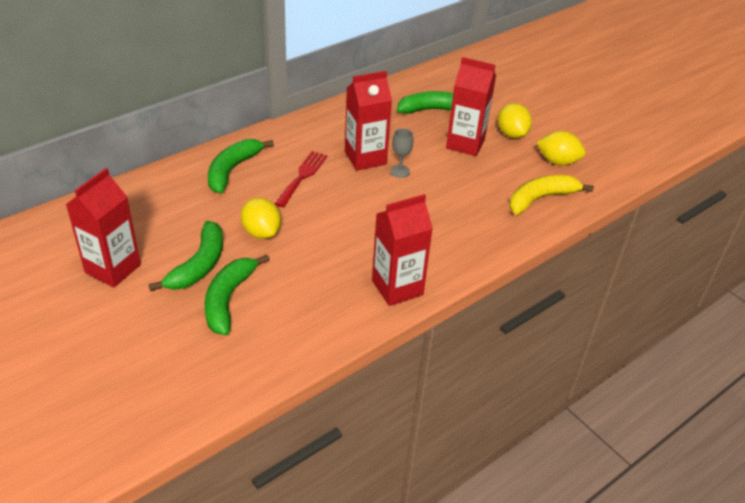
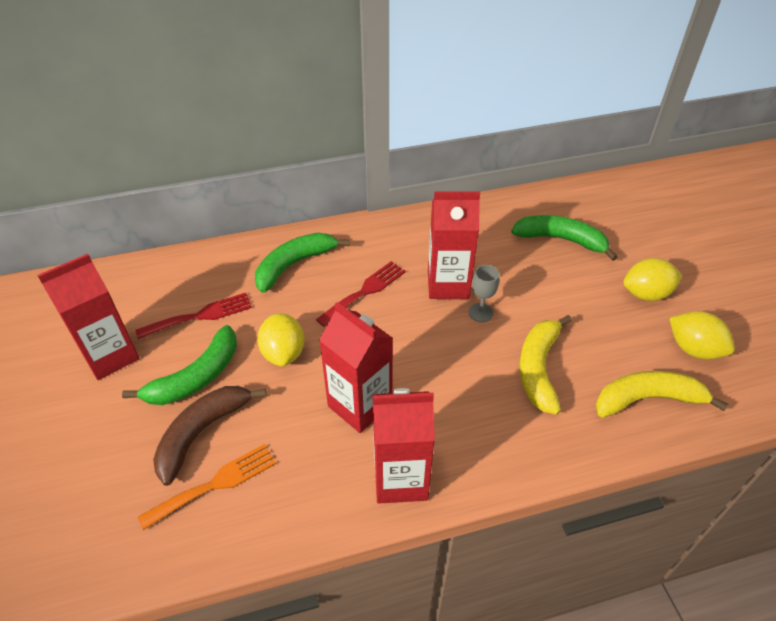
camera: 25 degrees right, 5 degrees up
(174, 223) = (200, 316): none -> red fork
(228, 299) = (202, 433): green banana -> brown banana
(260, 327) = (215, 484): none -> orange fork
(459, 197) = (539, 369): none -> yellow banana
(465, 144) = (579, 294): red carton -> red carton (360, 405)
(511, 134) = (646, 294): yellow lemon -> yellow lemon turned 75 degrees clockwise

